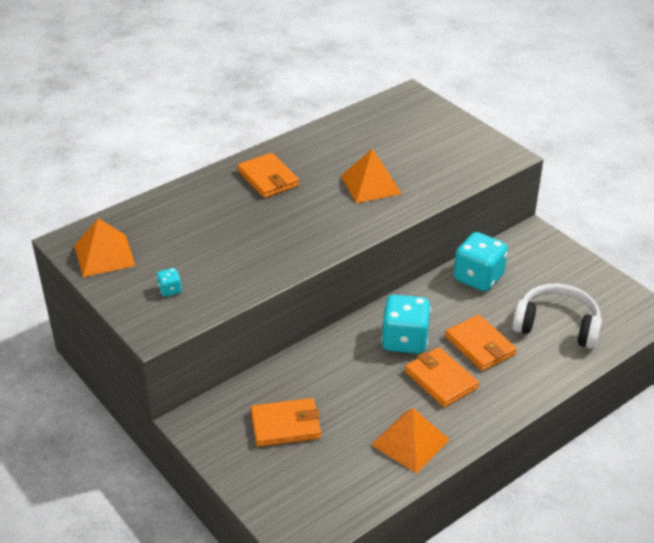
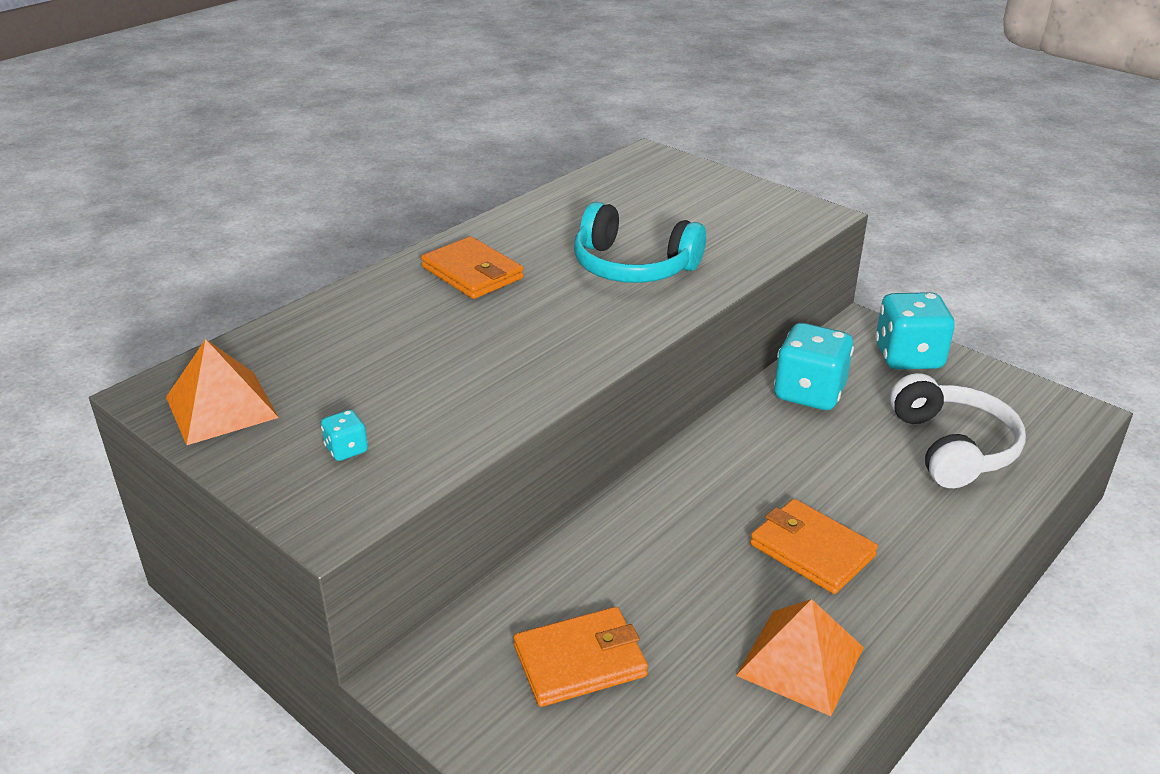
camera: 10 degrees left, 5 degrees down
(371, 184) = (633, 267): orange pyramid -> turquoise headphones
(404, 340) = (733, 496): turquoise dice -> turquoise dice (908, 357)
(480, 346) = (851, 490): orange wallet -> none
(557, 325) = (953, 447): white headphones -> white headphones turned 75 degrees clockwise

